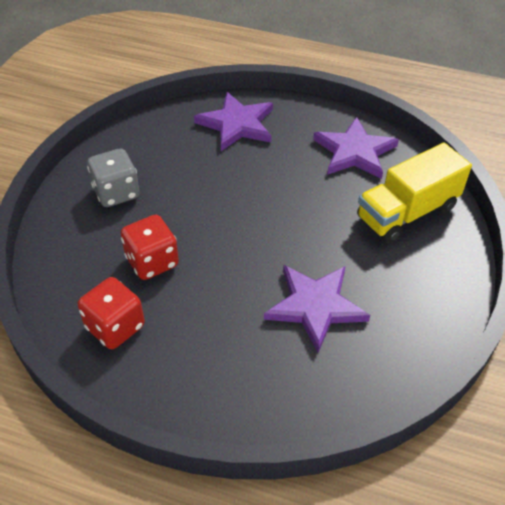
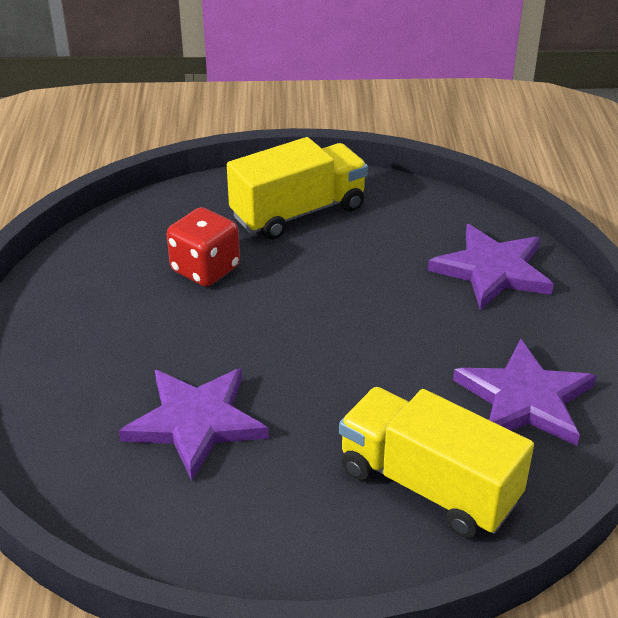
camera: 70 degrees right, 10 degrees down
(115, 327) = (102, 271): red dice -> none
(116, 193) = (298, 213): grey dice -> yellow truck

